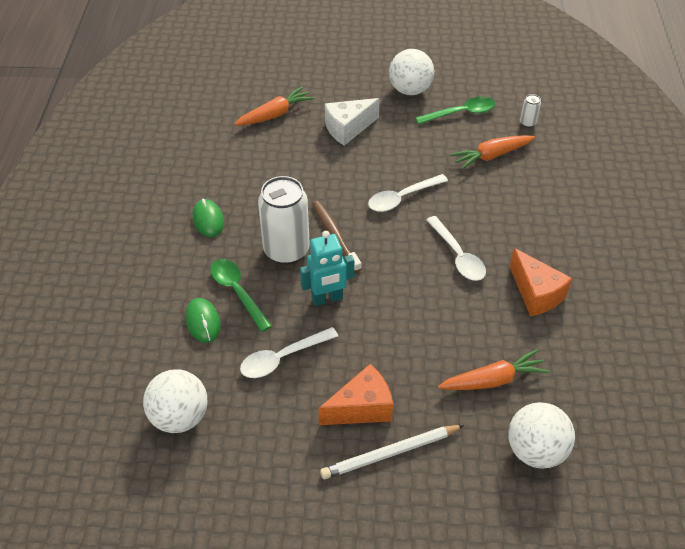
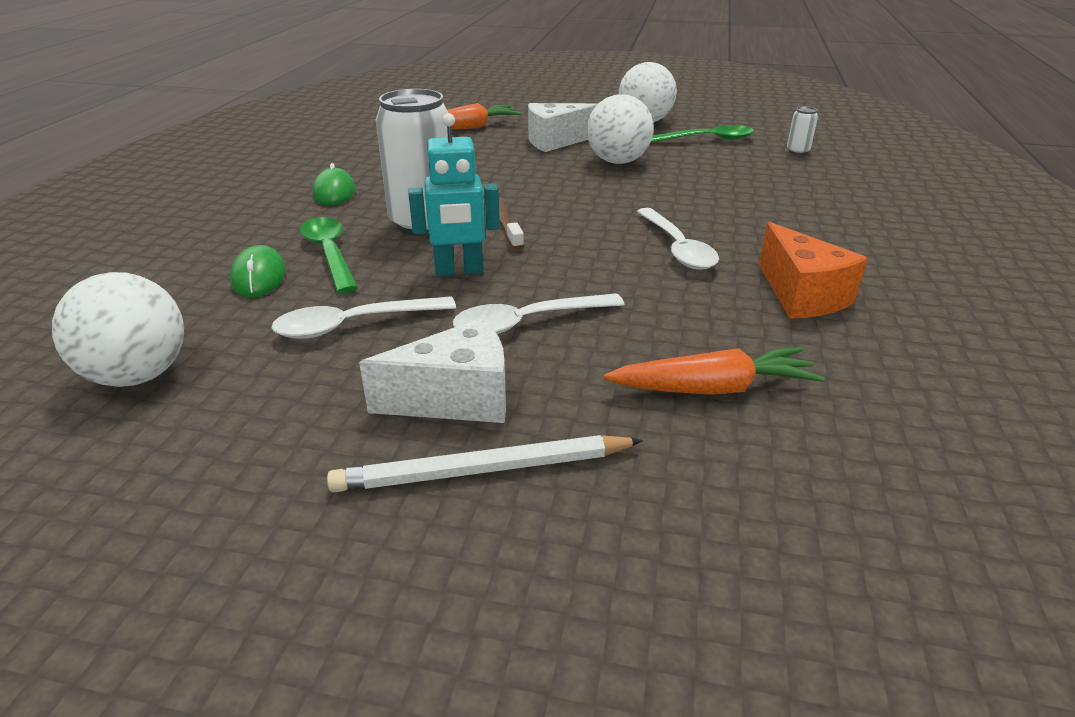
camera: 10 degrees right, 15 degrees down
(362, 408) = (456, 399): orange cheese -> white cheese
(402, 198) = (608, 194): white spoon -> white spoon (528, 322)
(491, 156) = (743, 171): orange carrot -> none
(535, 451) = (789, 504): white ball -> white ball (617, 161)

